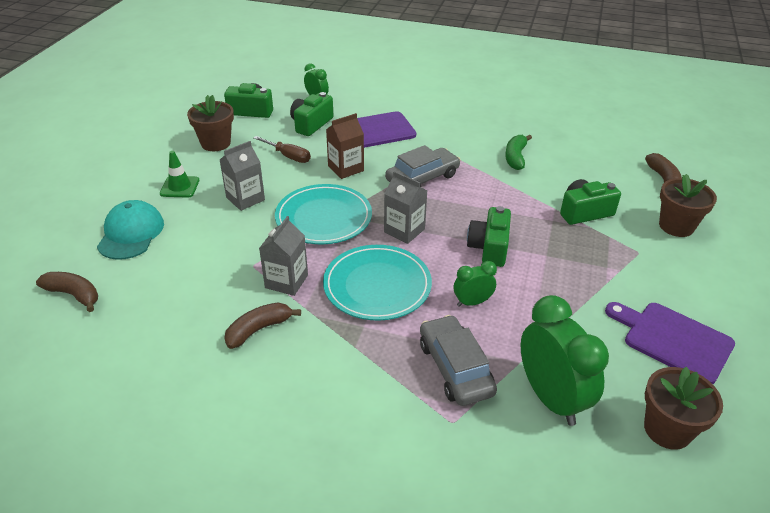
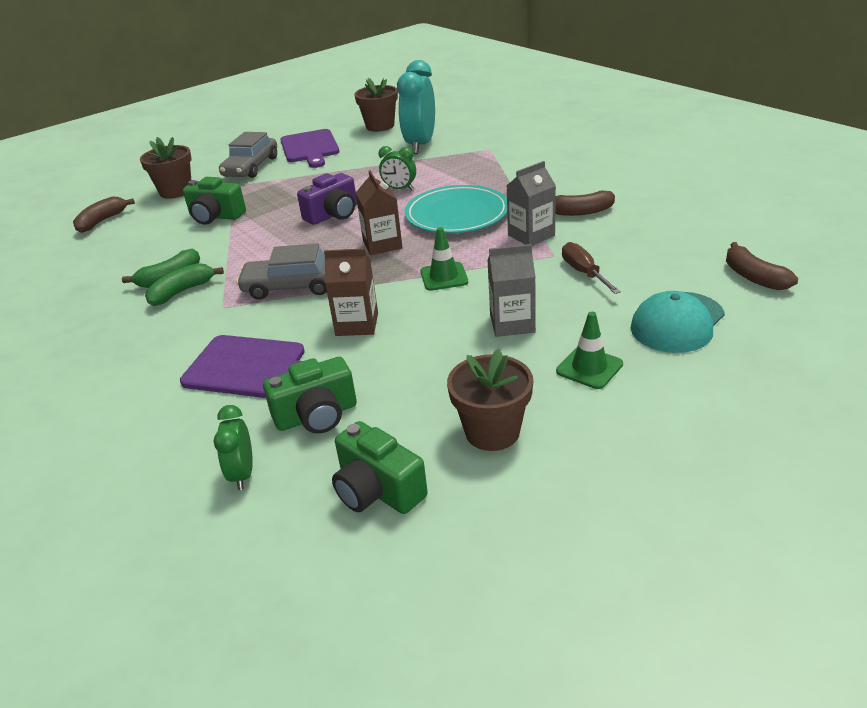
camera: 140 degrees left, 5 degrees down
(288, 156) = (407, 367): brown screwdriver -> brown screwdriver (584, 273)
(323, 218) = (444, 277): turquoise plate -> green traffic cone
(404, 230) = (382, 244): grey carton -> brown carton
(455, 368) = (458, 165): grey car -> grey car (251, 167)
(489, 152) = (182, 291): none -> green banana
(489, 248) = (333, 214): green camera -> purple camera
(551, 398) = (420, 145): green clock -> turquoise clock

